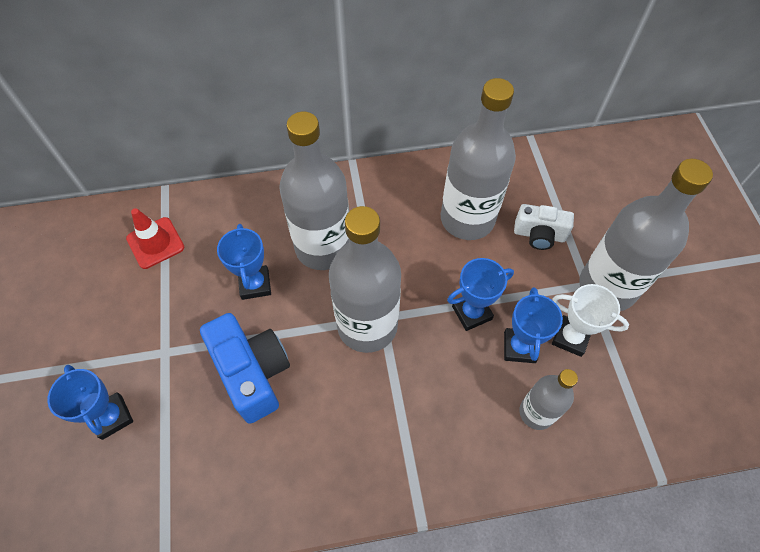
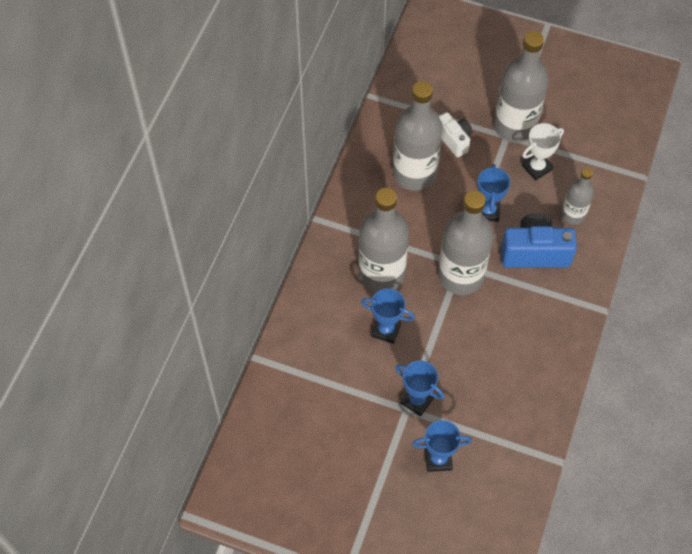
camera: 60 degrees left, 0 degrees up
(155, 243) = (307, 382): red traffic cone -> none
(253, 373) = (455, 360): blue camera -> blue camera (535, 252)
(519, 347) = (527, 199): blue trophy -> blue trophy (417, 400)
(539, 235) = (454, 140): white camera -> white camera turned 75 degrees counterclockwise

